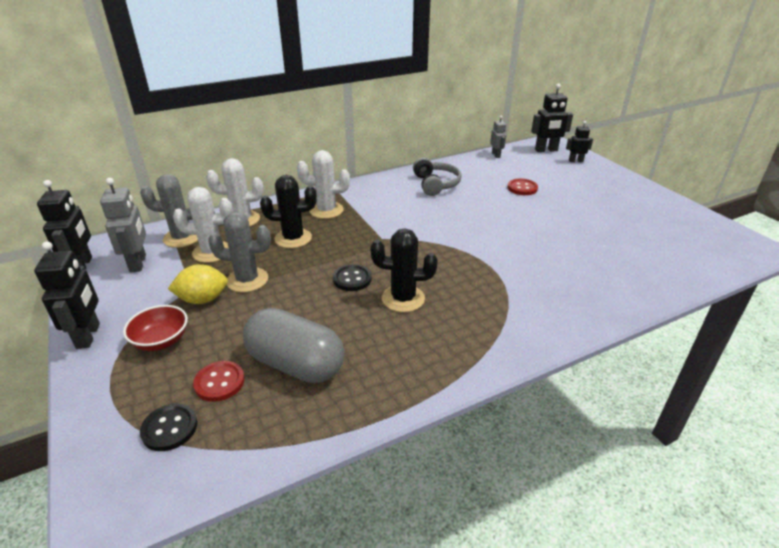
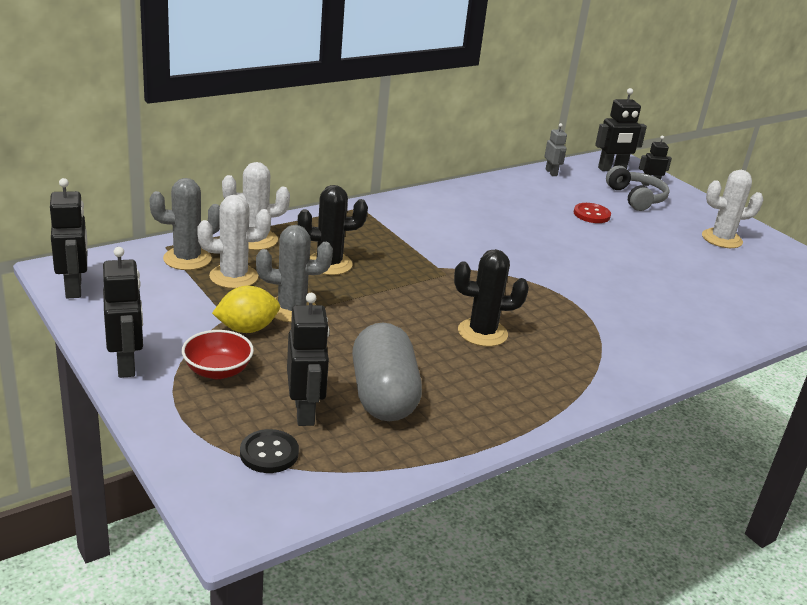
camera: 10 degrees left, 5 degrees down
(138, 263) = (145, 287): grey robot -> none
(219, 382) = (305, 412): red button -> black robot
(296, 364) = (383, 395): grey capsule -> grey capsule turned 60 degrees clockwise
(326, 210) = (358, 232): white cactus -> white cactus (721, 239)
(352, 279) = (417, 311): black button -> none
(435, 184) = (485, 206): grey headphones -> grey headphones (636, 198)

